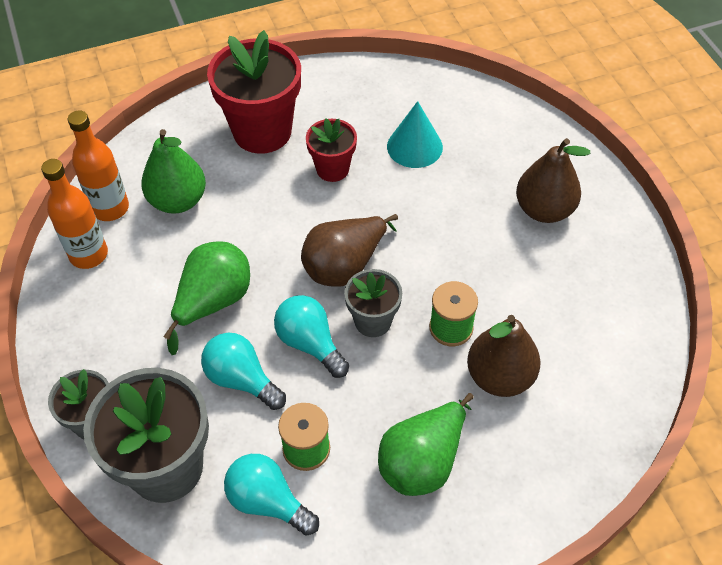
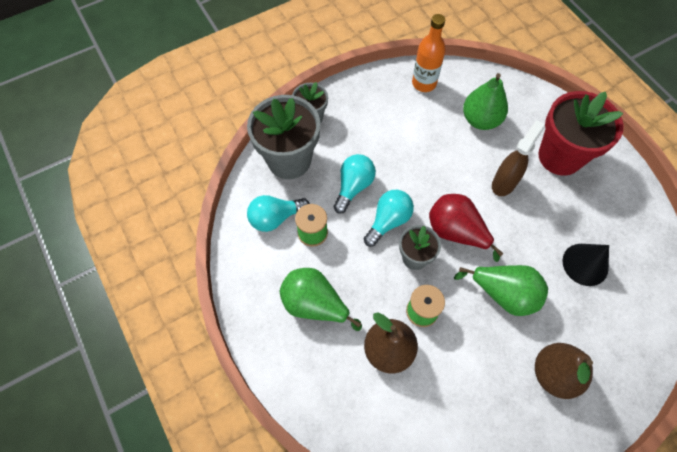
camera: 80 degrees right, 10 degrees up
(110, 208) = (462, 85): orange bottle -> none
(213, 302) = (406, 158): green pear -> green pear (503, 294)
(268, 501) = (275, 218): turquoise light bulb -> turquoise light bulb turned 135 degrees counterclockwise
(285, 198) = (504, 183): none -> brown spray bottle
(332, 169) = (541, 209): red flower pot -> none
(345, 266) = (456, 232): brown pear -> red pear
(414, 146) = (585, 264): turquoise cone -> black cone

